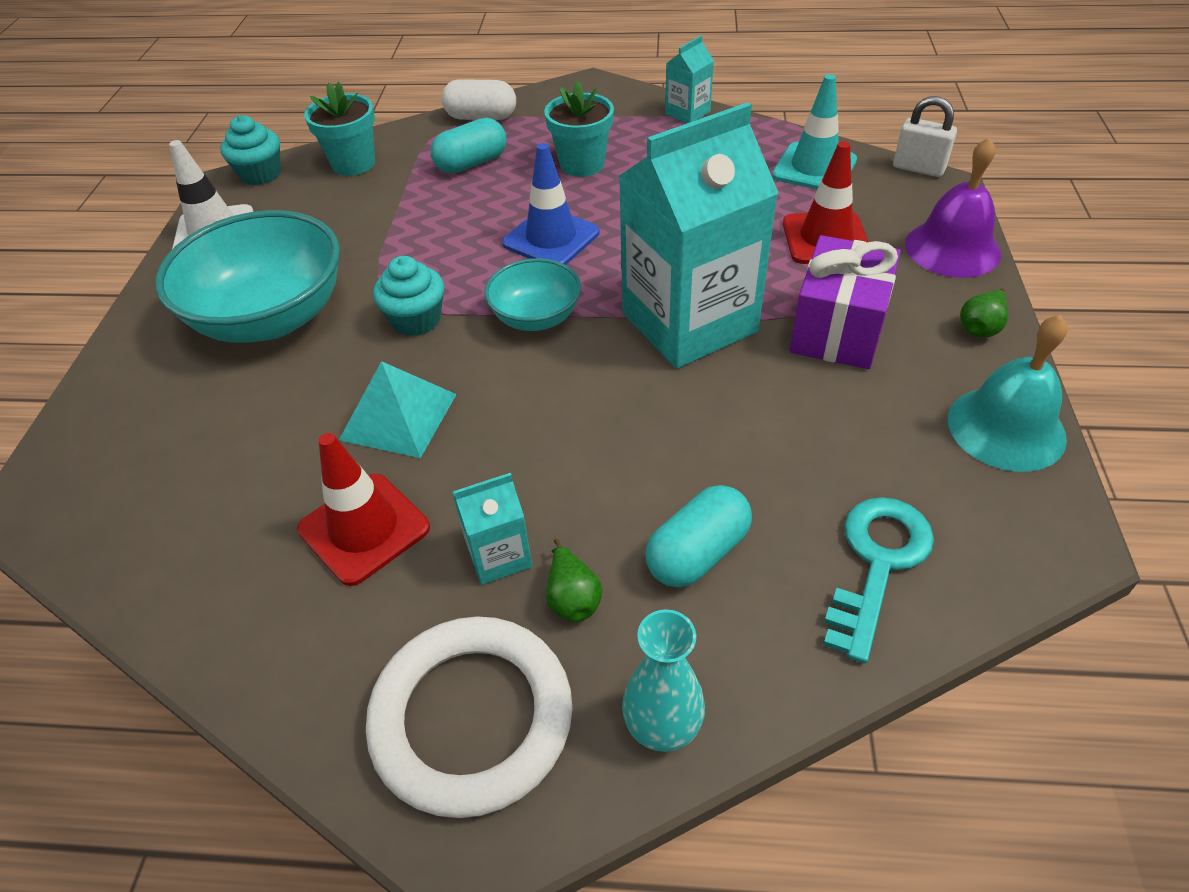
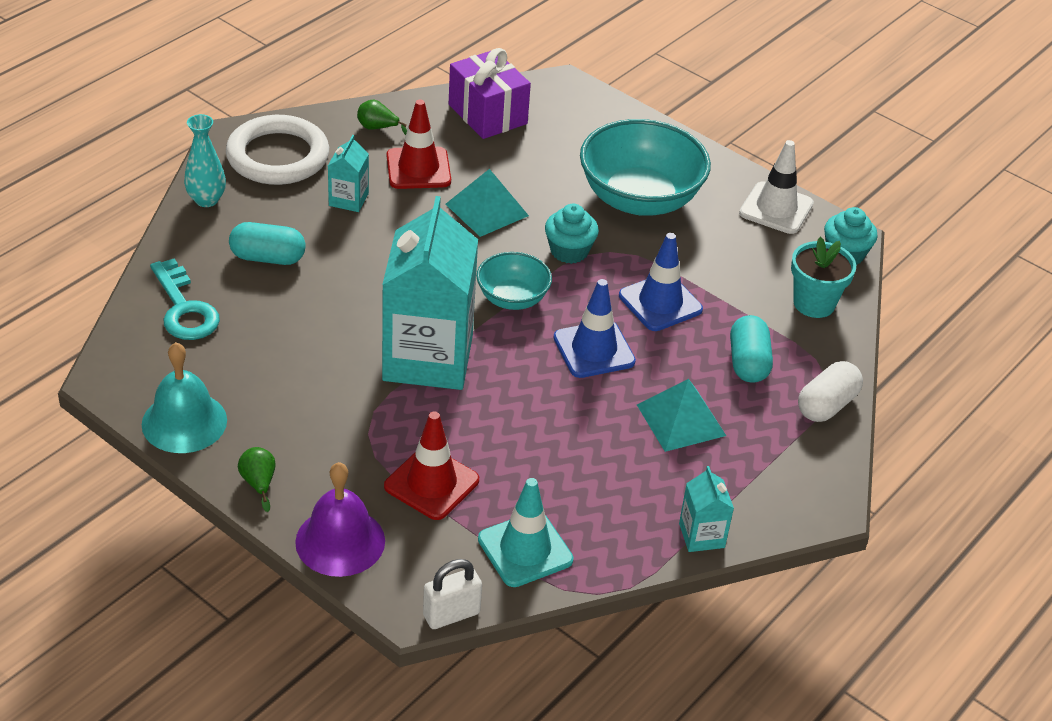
camera: 120 degrees right, 5 degrees down
(440, 233) = (660, 303): none -> blue traffic cone
(572, 597) = (296, 208): green pear -> green pear (377, 128)
(582, 164) = (681, 420): turquoise flower pot -> turquoise pyramid
(697, 553) = (268, 258): turquoise capsule -> turquoise capsule turned 75 degrees counterclockwise
(838, 330) = (340, 417): purple gift -> purple gift (487, 114)

